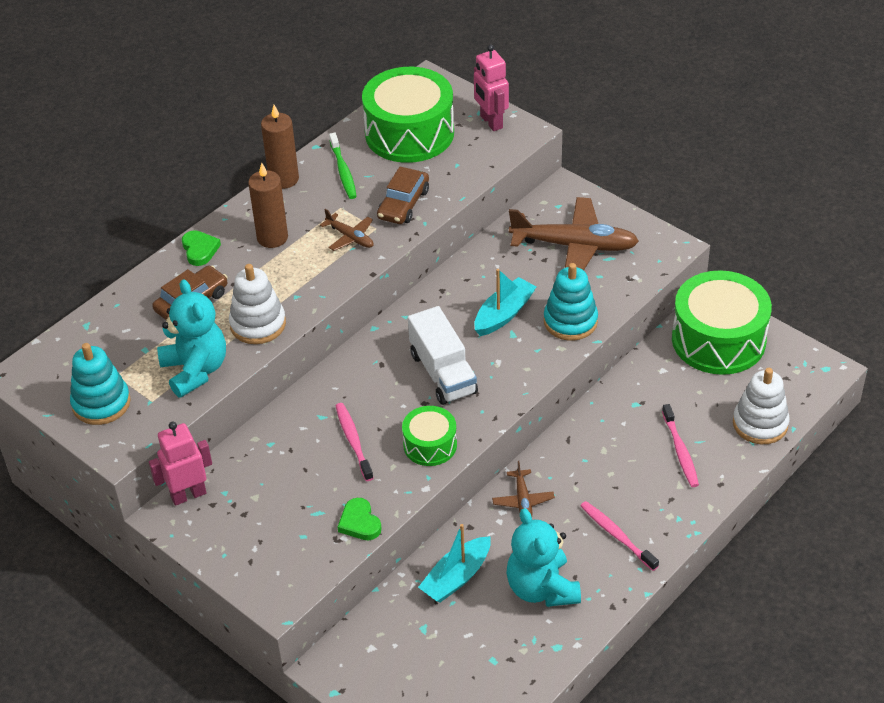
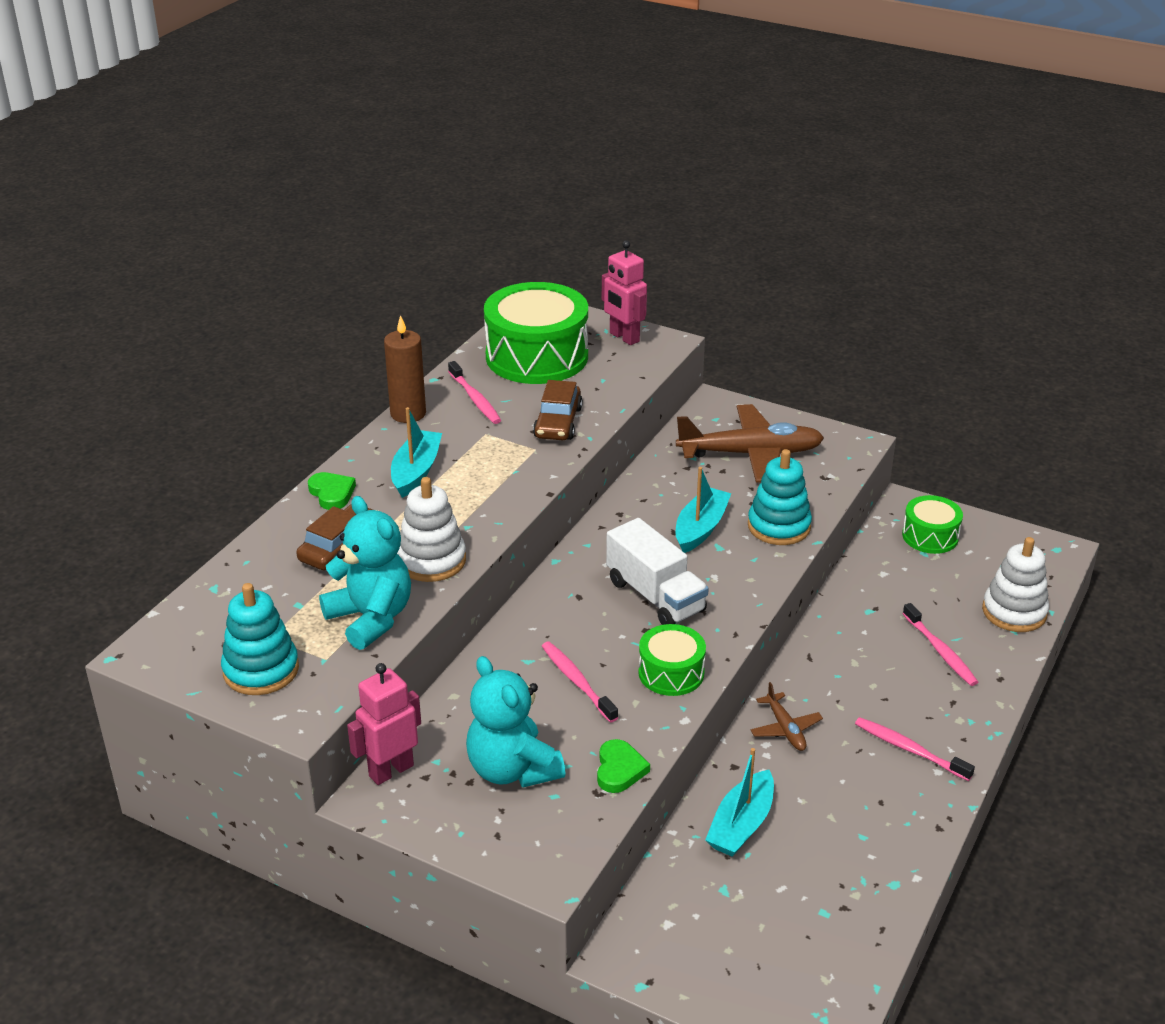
camera: 15 degrees left, 10 degrees down
(272, 238) = (416, 471): brown candle -> turquoise boat
(343, 171) = (475, 399): green toothbrush -> pink toothbrush
(350, 237) = (509, 461): brown plane -> none
(359, 522) = (619, 769): green heart -> green heart turned 135 degrees counterclockwise
(542, 588) = (848, 821): turquoise teddy bear -> turquoise teddy bear (512, 769)
(718, 340) = (930, 536): green drum -> green drum, size x0.52

